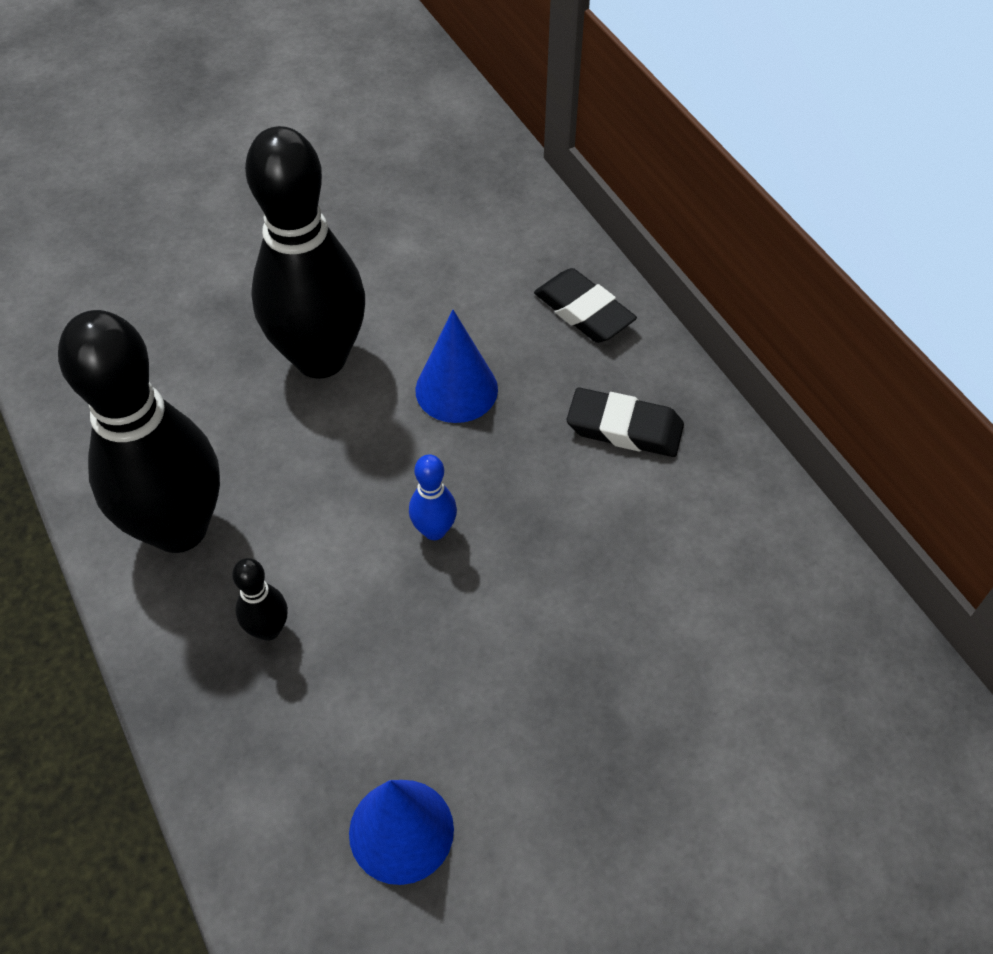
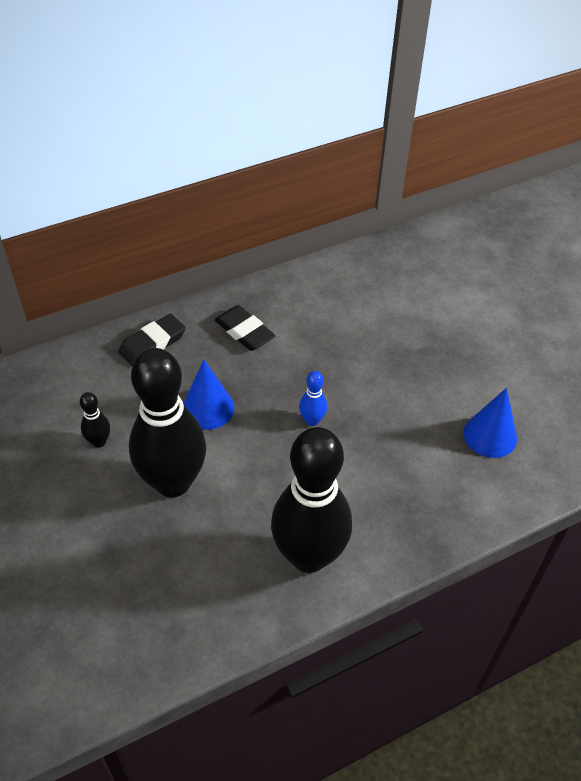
camera: 90 degrees left, 5 degrees down
(268, 629) = (380, 500): black bowling pin -> black bowling pin (99, 441)
(624, 428) = (244, 332): black eraser -> black eraser turned 60 degrees counterclockwise

